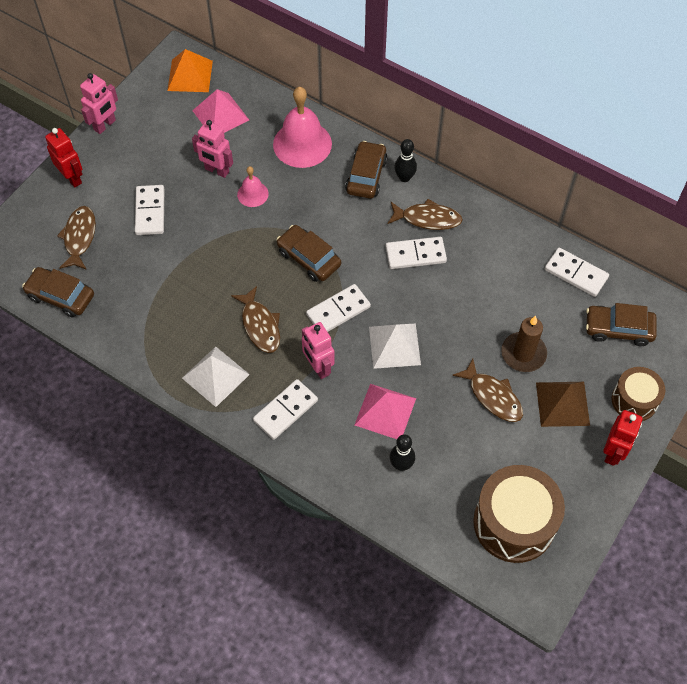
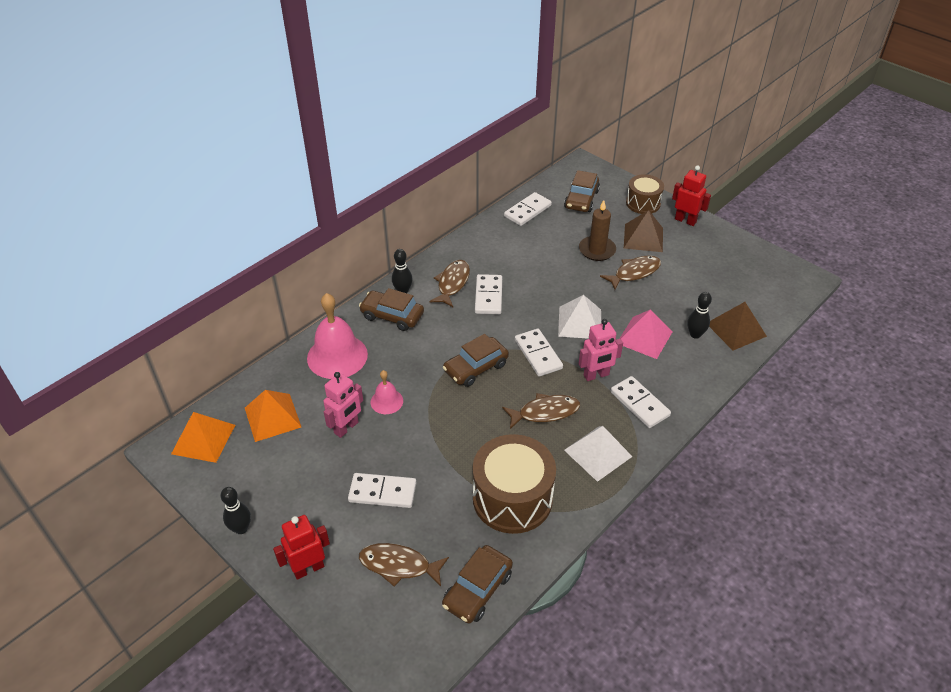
camera: 80 degrees left, 15 degrees down
(105, 125) = (241, 528): pink robot -> black bowling pin
(220, 115) = (272, 417): pink pyramid -> orange pyramid
(419, 510) = (736, 329): none -> brown pyramid
(514, 523) = (744, 279): brown drum -> brown drum (512, 498)

